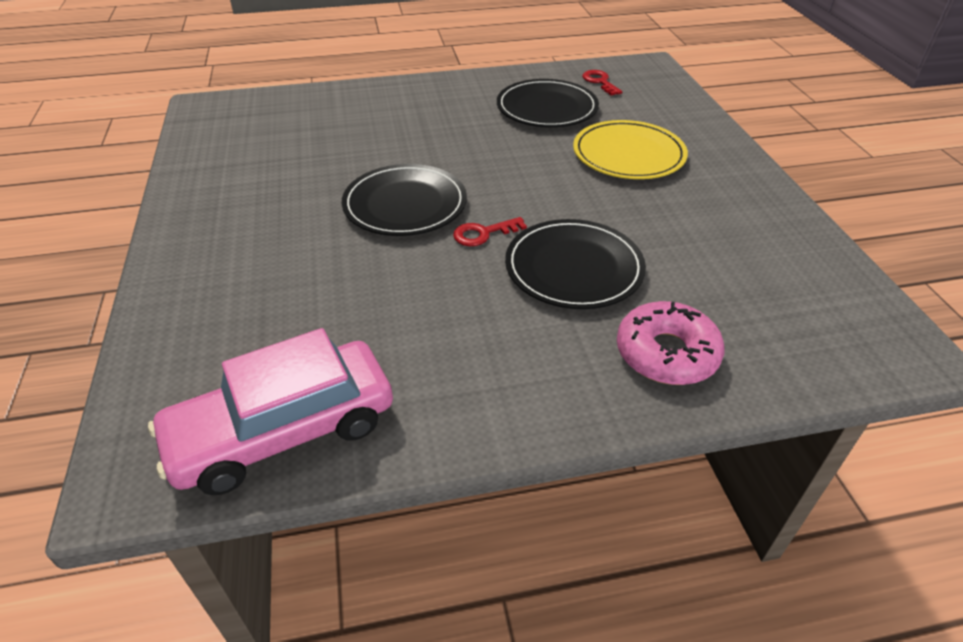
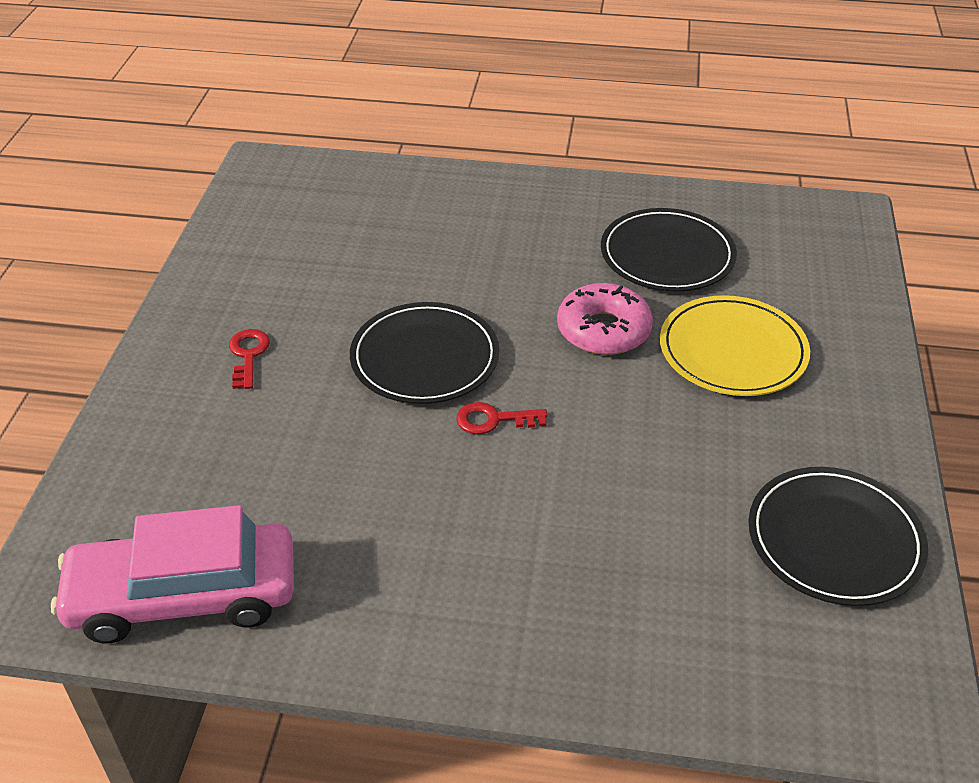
camera: 20 degrees right, 0 degrees up
(574, 268) = (573, 493): black plate -> black plate (834, 540)
(600, 82) = (761, 227): red key -> red key (248, 355)
(666, 353) = (617, 630): pink donut -> pink donut (603, 330)

